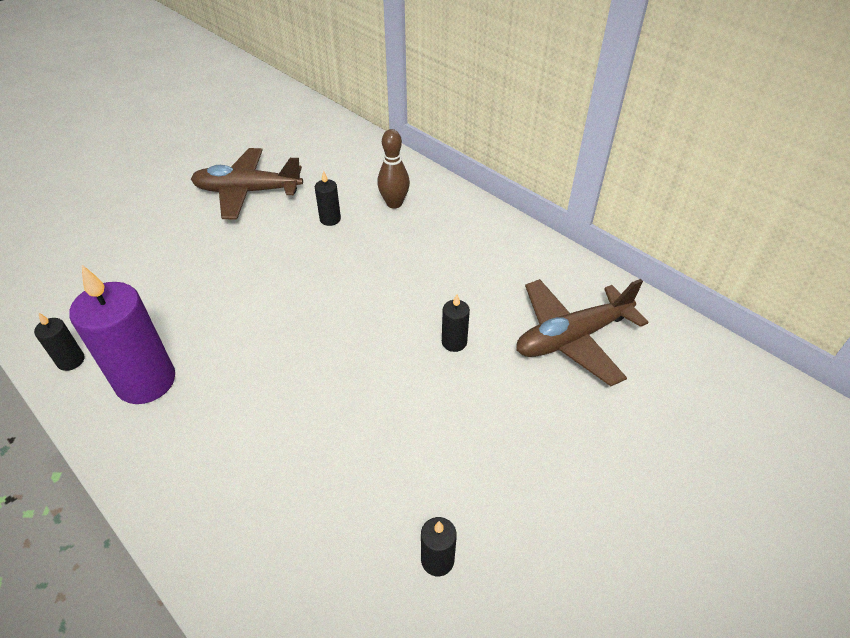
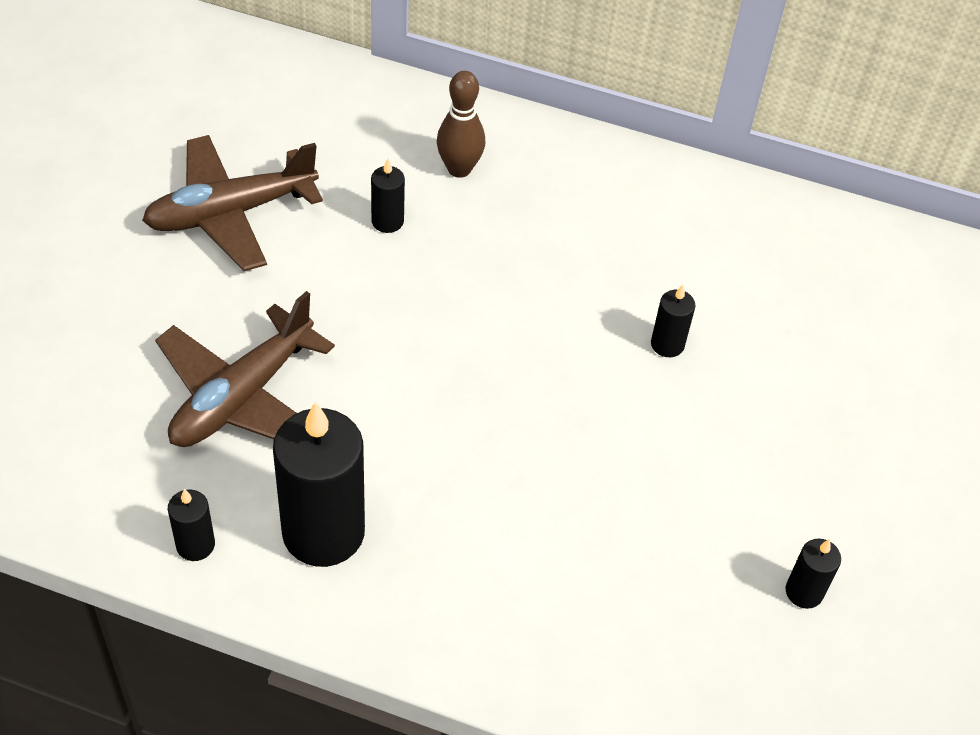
camera: 30 degrees left, 5 degrees up
(146, 381) = (323, 532): purple candle -> black candle
(572, 338) = (796, 291): brown plane -> brown plane (242, 396)

